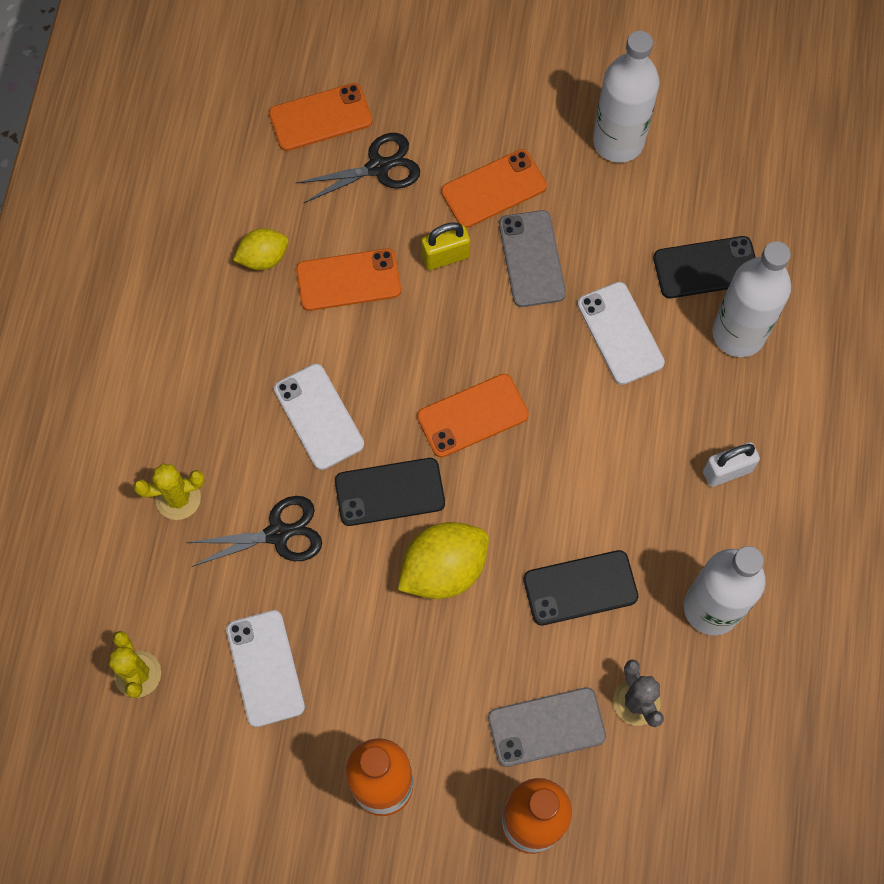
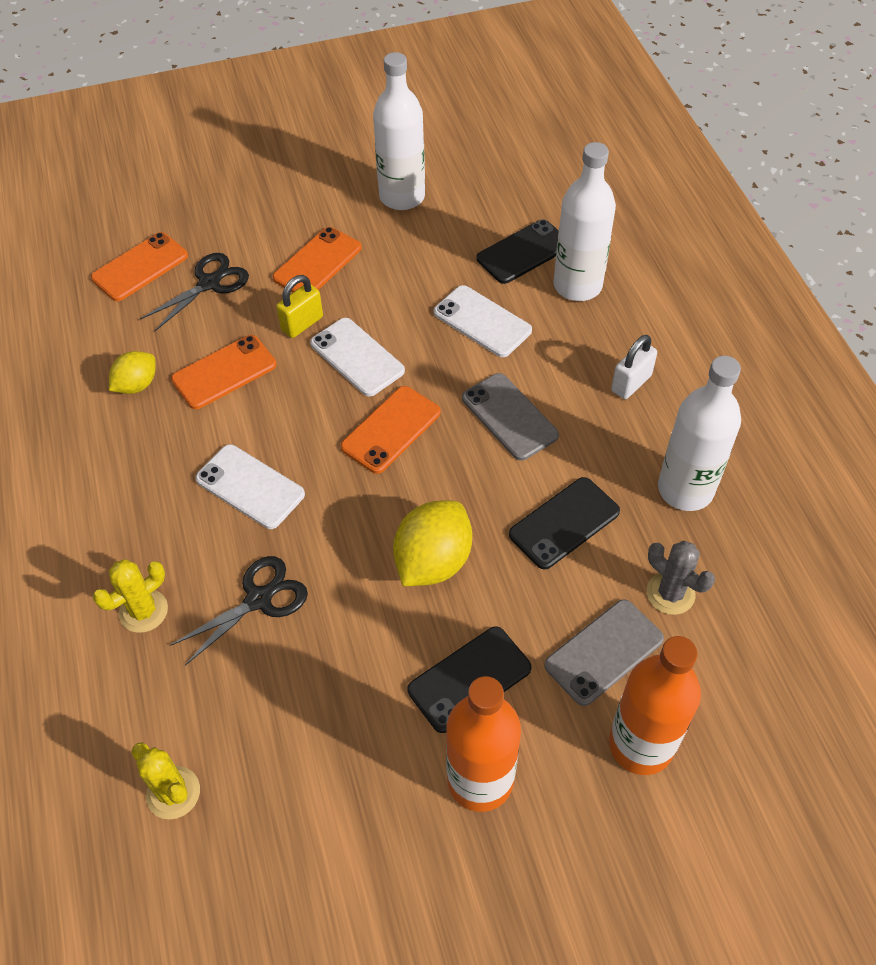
camera: 25 degrees left, 15 degrees down
(265, 668) = (305, 725): white phone -> white phone (357, 357)
(389, 492) = (348, 520): black phone -> black phone (469, 679)
(532, 259) = (377, 298): grey phone -> grey phone (509, 417)

